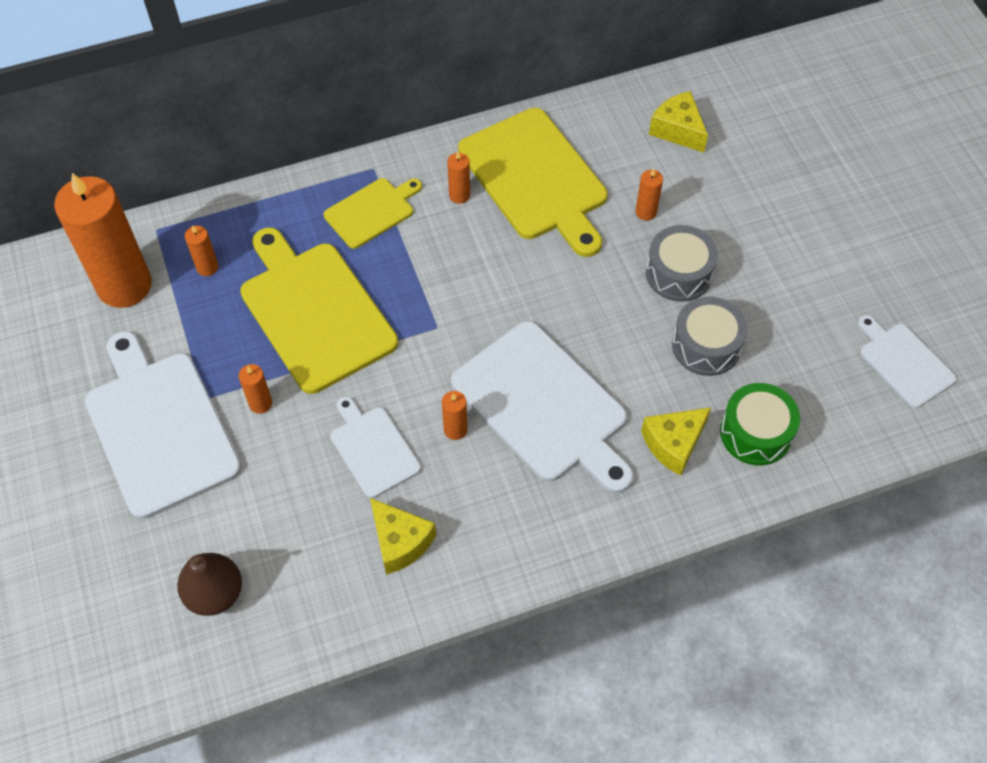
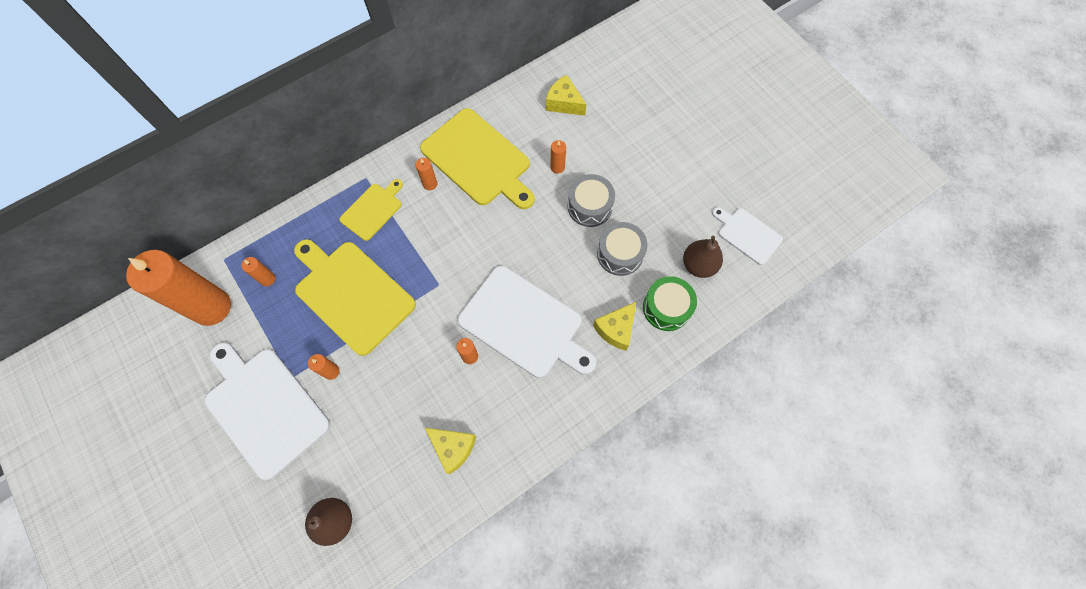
camera: 15 degrees left, 10 degrees up
(373, 449) = (417, 385): white cutting board -> none
(819, 387) = (698, 265): none -> brown pear

